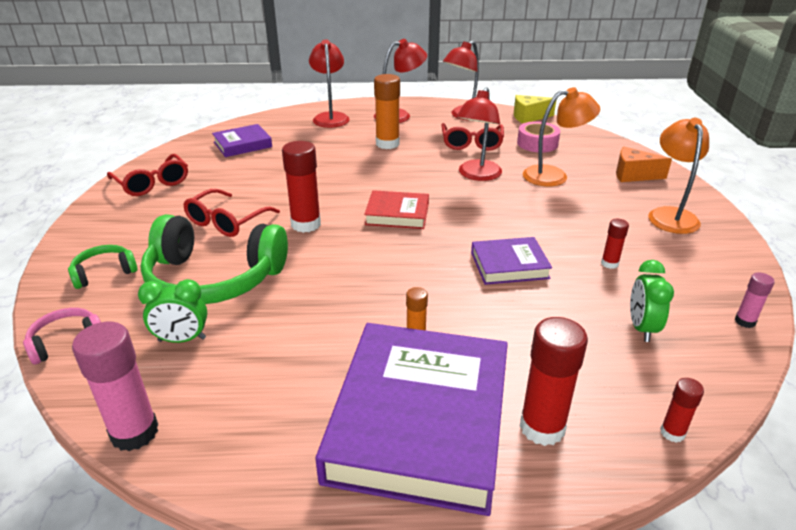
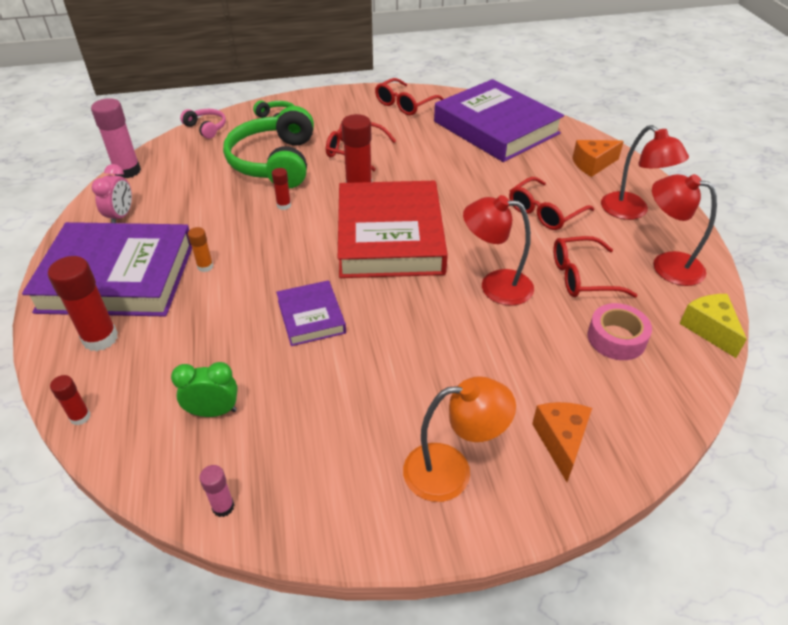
camera: 80 degrees right, 10 degrees up
(182, 339) = (206, 166): green clock -> none
(242, 144) = (496, 127): purple book -> purple book, size x2.07
(269, 429) = (121, 216): none -> pink clock
(330, 117) = (592, 165): red lamp -> orange cheese
(387, 144) = (544, 212): orange glue stick -> red glasses
(397, 214) = (390, 237): red book -> red book, size x2.07
(554, 176) = (522, 354): orange lamp -> none
(609, 263) = (324, 395): red glue stick -> red glue stick (284, 205)

